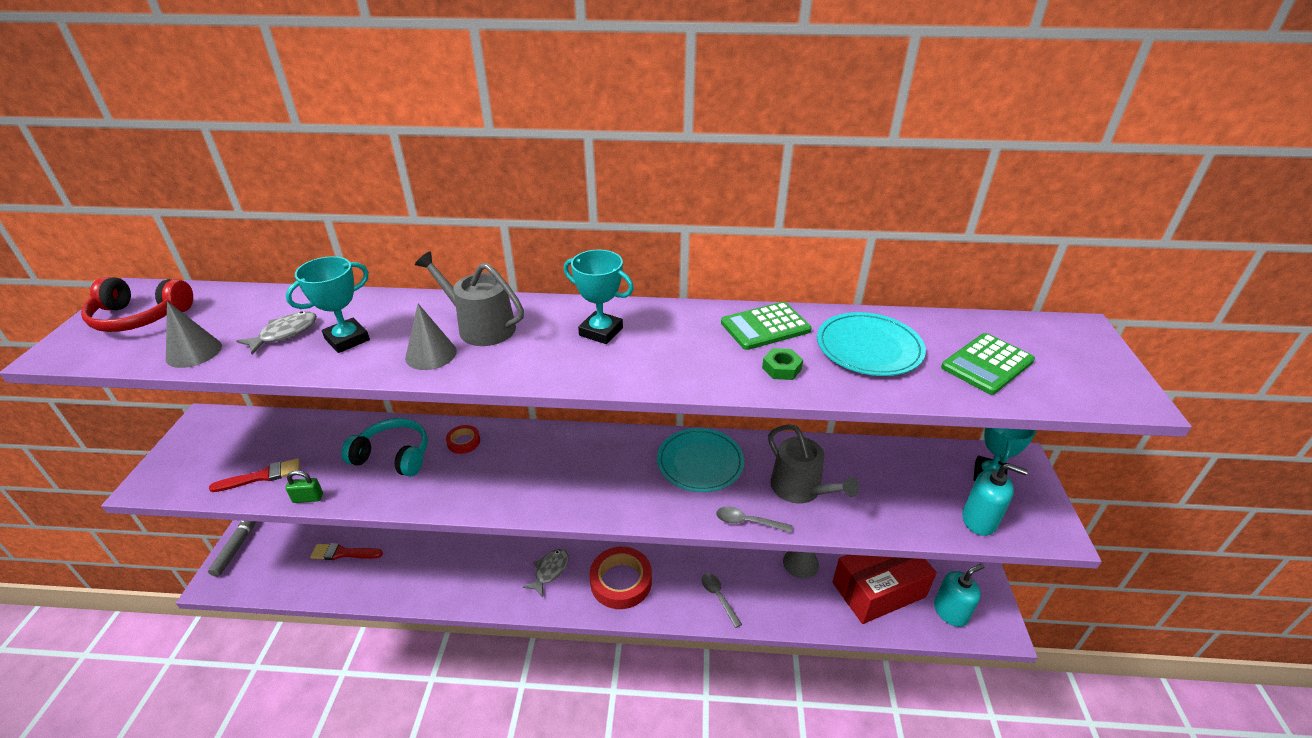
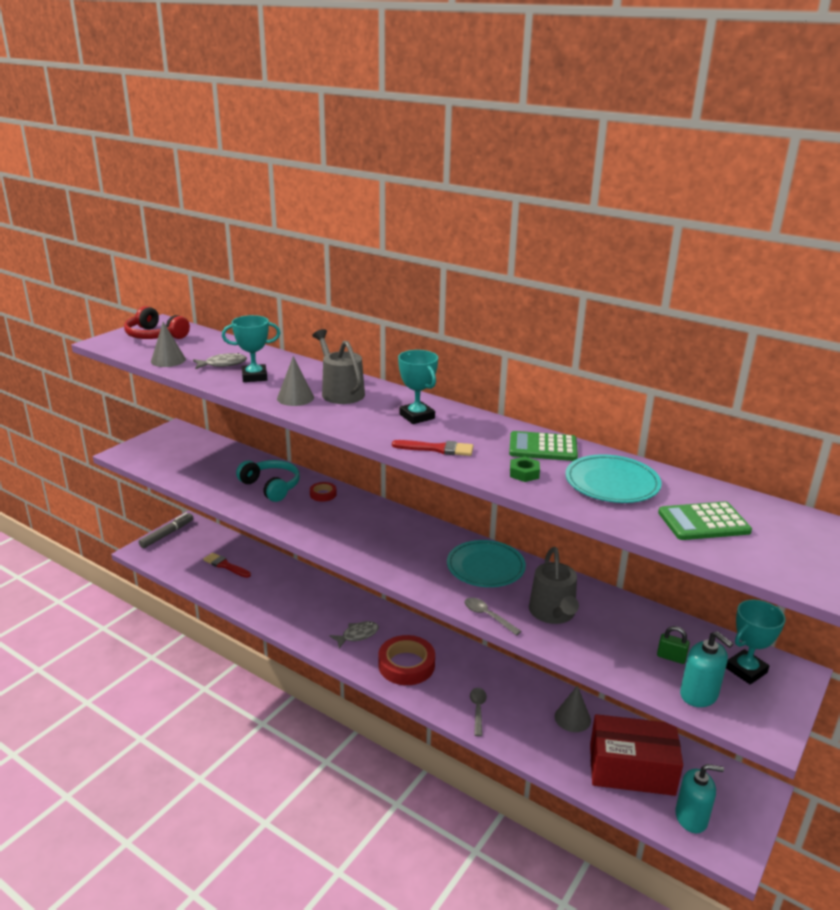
camera: 30 degrees right, 10 degrees down
(262, 476) = (185, 471): red brush -> red brush (437, 449)
(308, 498) = (203, 492): green padlock -> green padlock (671, 657)

